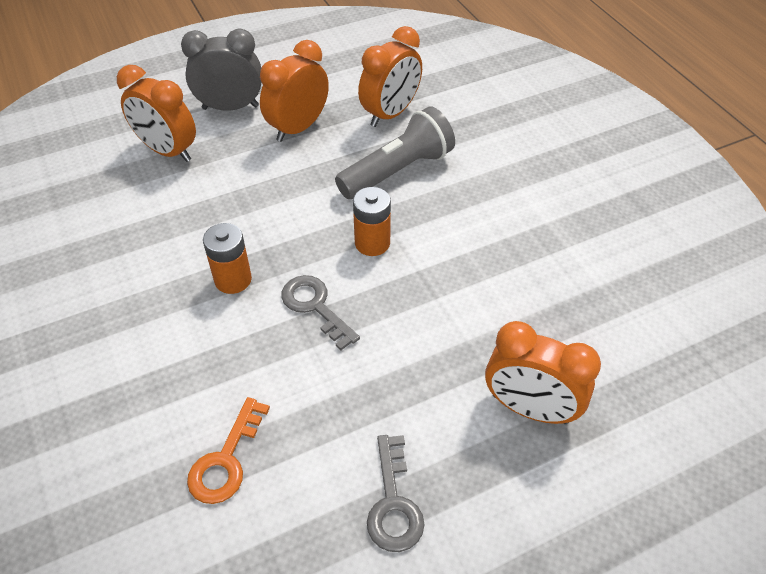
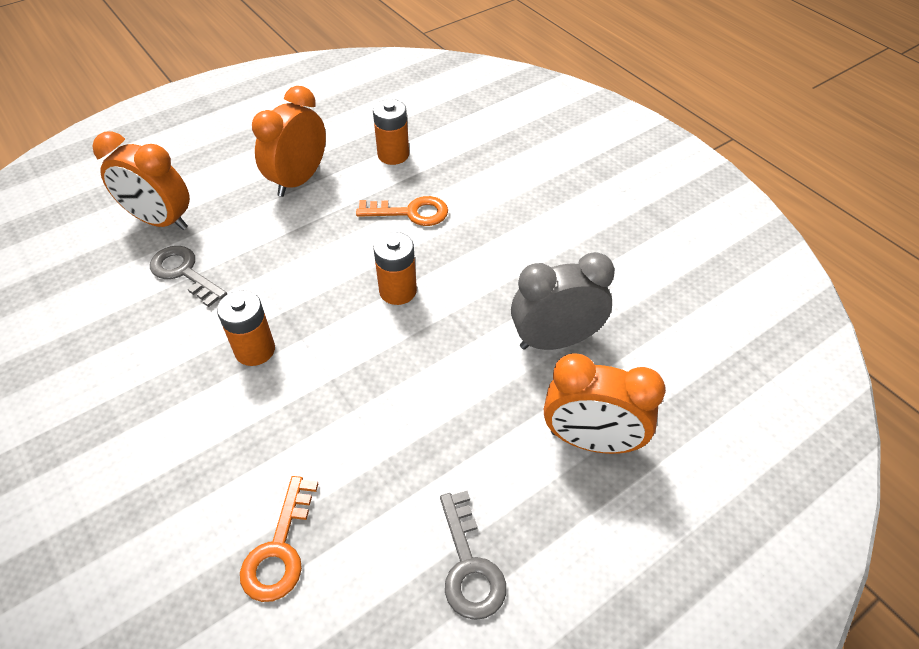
camera: 10 degrees left, 0 degrees up
(230, 107) = (222, 166): grey clock -> grey clock (555, 340)
(315, 307) = (349, 367): grey key -> grey key (184, 273)
(390, 114) = (393, 155): orange clock -> orange battery
(397, 171) = (411, 212): grey flashlight -> orange key

